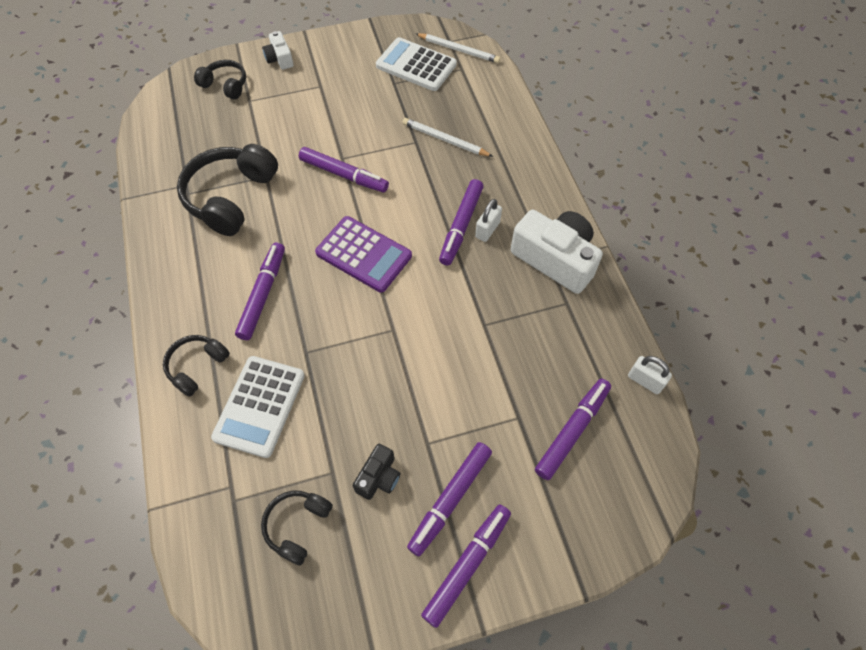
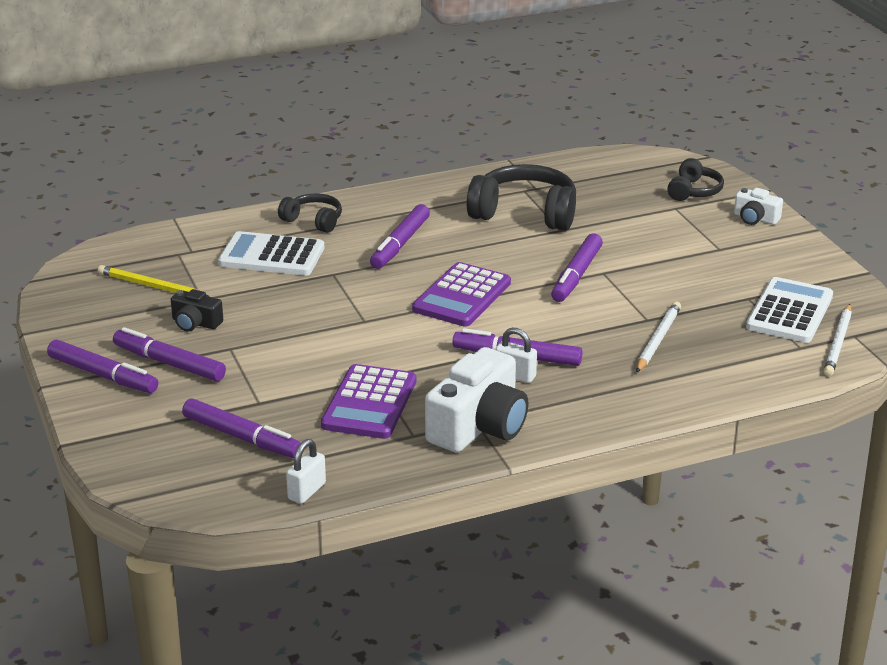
camera: 85 degrees right, 30 degrees down
(263, 294) = (400, 244): purple marker -> purple marker turned 105 degrees clockwise
(279, 59) = (755, 218): white camera -> white camera turned 120 degrees counterclockwise
(297, 526) = (151, 286): black headphones -> yellow pencil
(522, 331) = (369, 403): none -> purple calculator

